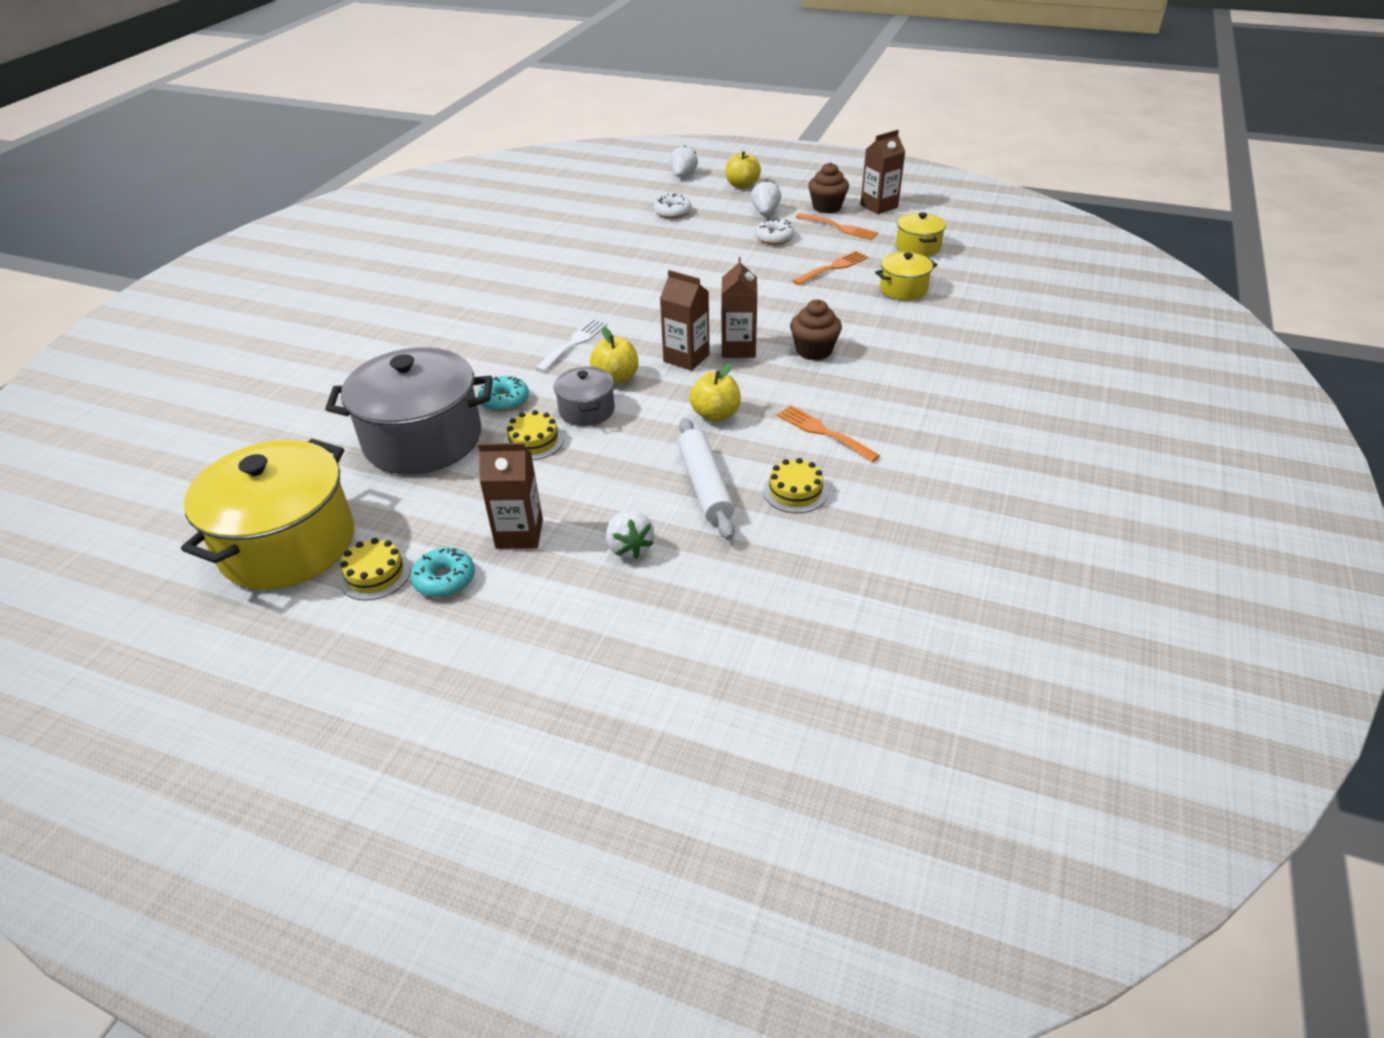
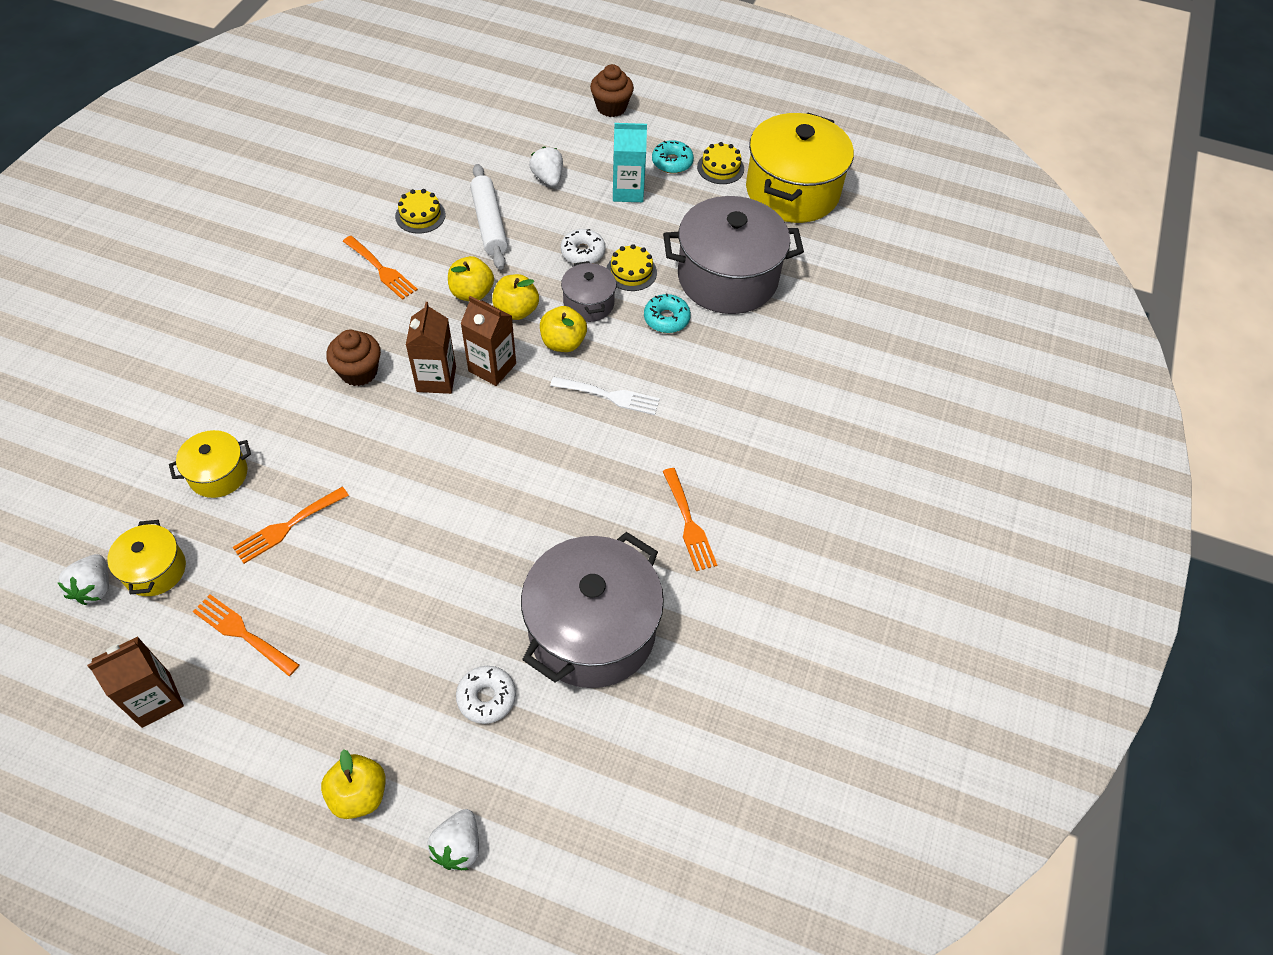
camera: 175 degrees right, 15 degrees up
(519, 534) = (628, 191): brown carton -> turquoise carton
(522, 278) = (689, 523): none -> orange fork
(574, 343) = (610, 396): white fork -> white fork turned 105 degrees counterclockwise
(603, 235) = (592, 630): none -> grey pot
(665, 401) = (516, 310): none -> yellow apple
(765, 212) = (340, 690): white strawberry -> white strawberry (94, 588)
(774, 238) = (345, 608): white donut -> white donut (583, 252)
(827, 207) = (239, 701): brown cupcake -> brown cupcake (611, 107)

